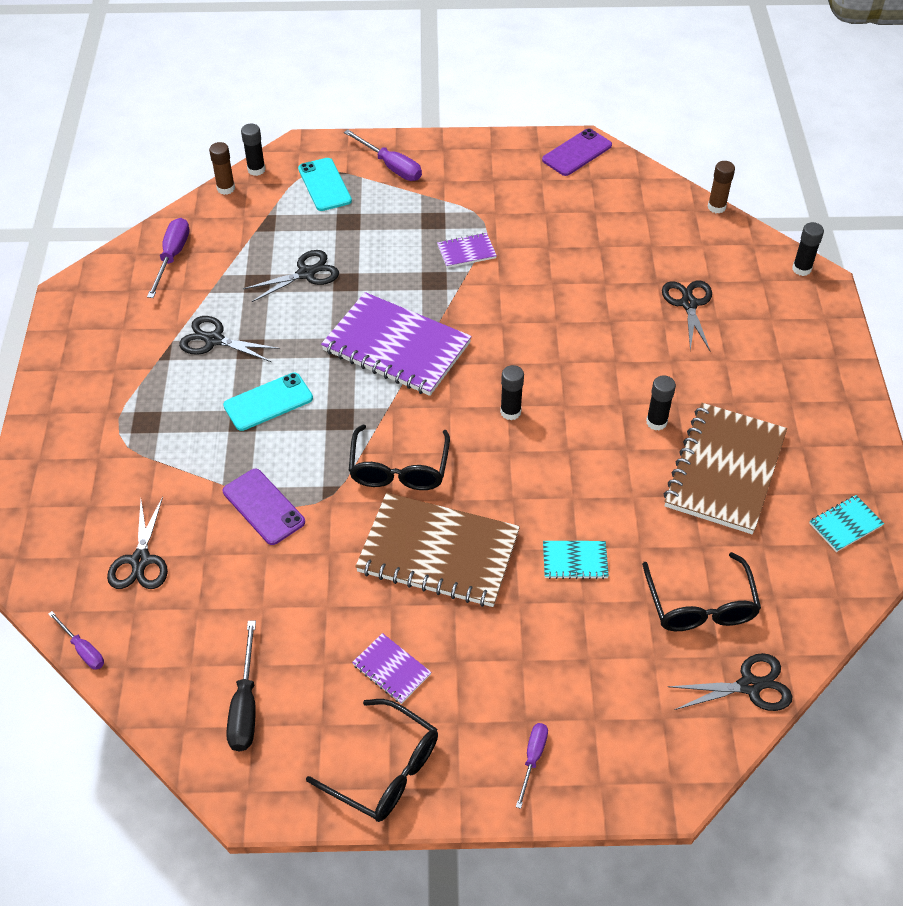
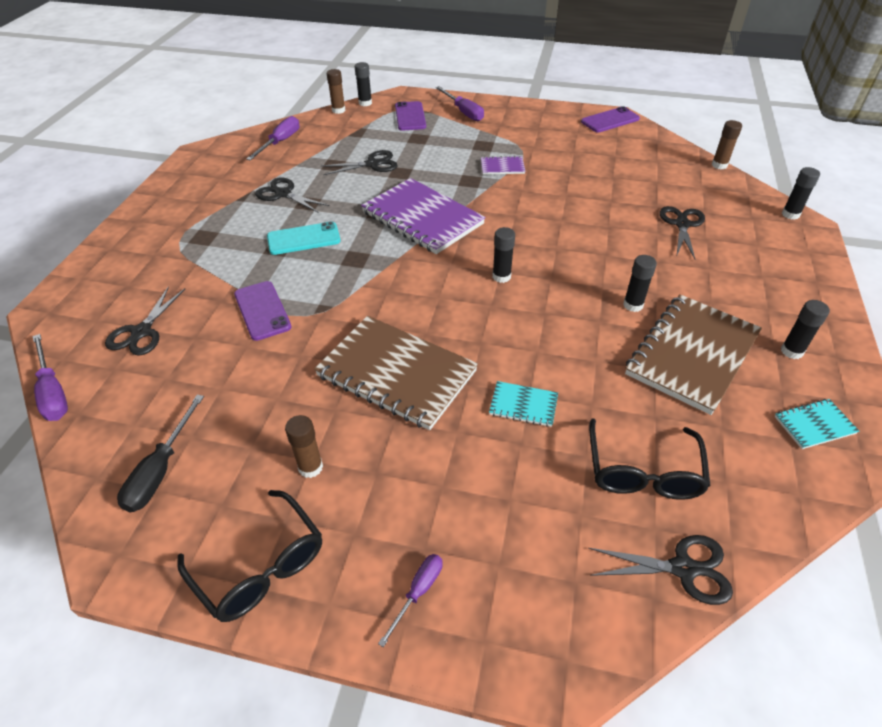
camera: 15 degrees right, 5 degrees down
(83, 649) = (53, 392): purple screwdriver -> purple screwdriver, size x1.60
(324, 185) = (410, 116): turquoise phone -> purple phone
(391, 669) = (310, 467): purple notebook -> brown glue stick
(399, 468) = (389, 302): black glasses -> none
(818, 447) = (791, 351): none -> black glue stick

